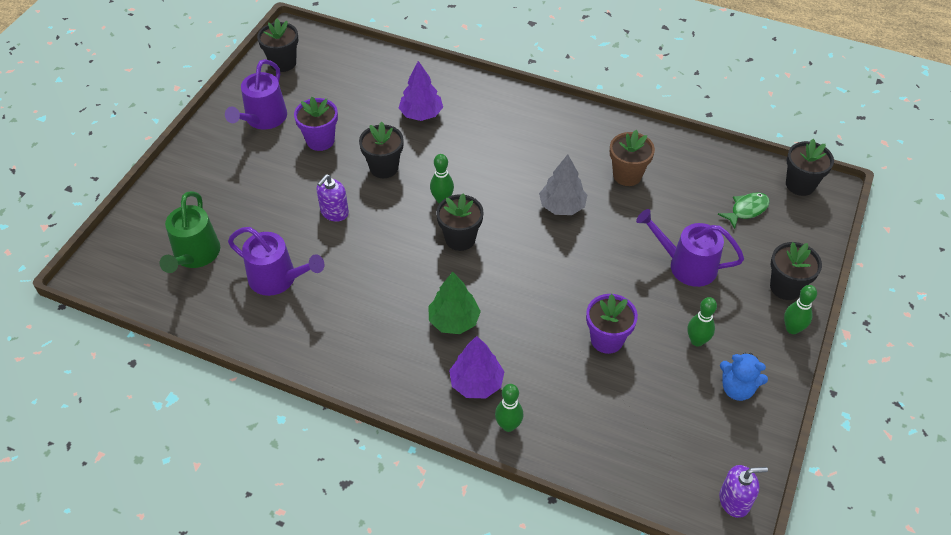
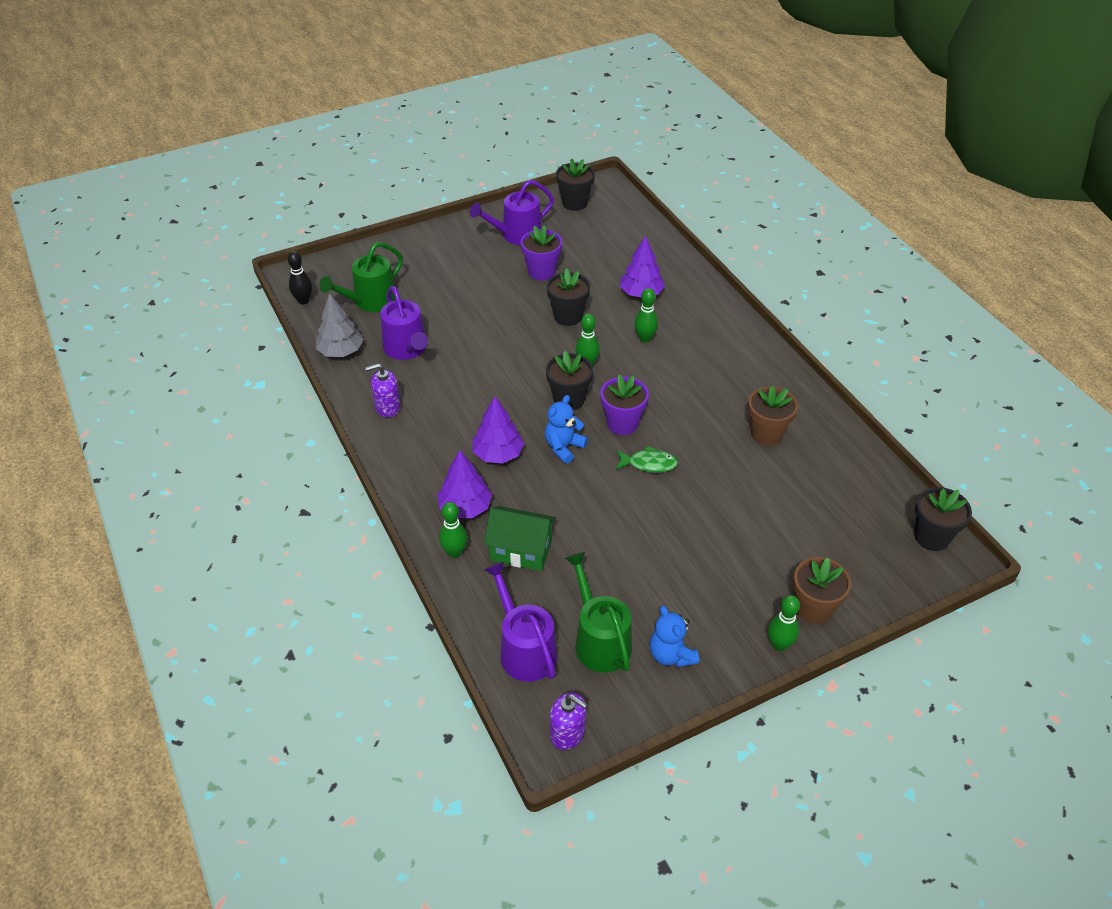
camera: 40 degrees right, 5 degrees down
(128, 293) = (303, 301): none -> black bowling pin
(334, 212) = (496, 327): purple soap dispenser -> purple soap dispenser (387, 407)
(454, 321) = (498, 454): green tree -> purple tree
(498, 281) = (564, 447): none -> blue teddy bear
(555, 387) = (521, 550): none -> green house
(562, 206) = (680, 424): grey tree -> grey tree (340, 351)
(607, 339) = (602, 544): purple flower pot -> purple flower pot (622, 423)
(682, 415) = (599, 640): none -> green watering can
(686, 265) = (738, 534): purple watering can -> purple watering can (524, 649)
(697, 341) = (678, 596): green bowling pin -> green bowling pin (645, 338)
(746, 210) = (850, 525): green fish -> green fish (649, 464)
(785, 287) = (813, 609): black flower pot -> brown flower pot

